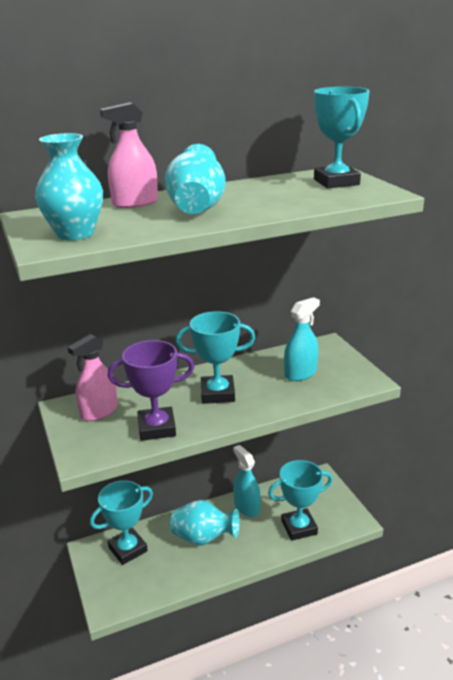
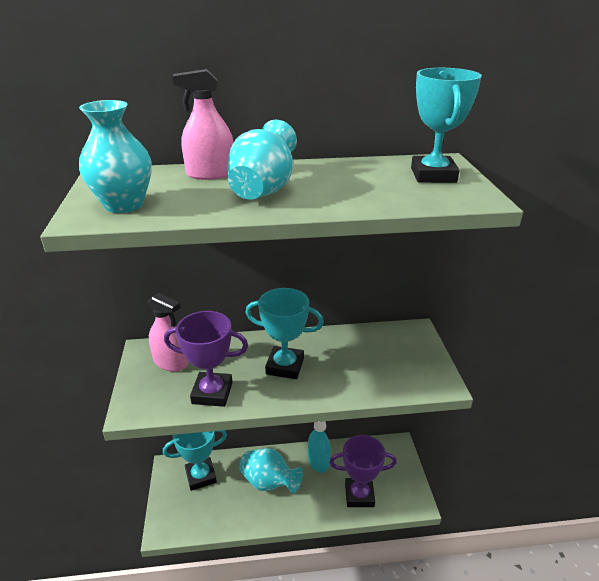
camera: 15 degrees right, 5 degrees up
(99, 411) = (171, 362): pink spray bottle -> pink spray bottle turned 120 degrees counterclockwise
(299, 527) = (359, 495): turquoise trophy -> purple trophy
(300, 373) = (374, 360): turquoise spray bottle -> none

